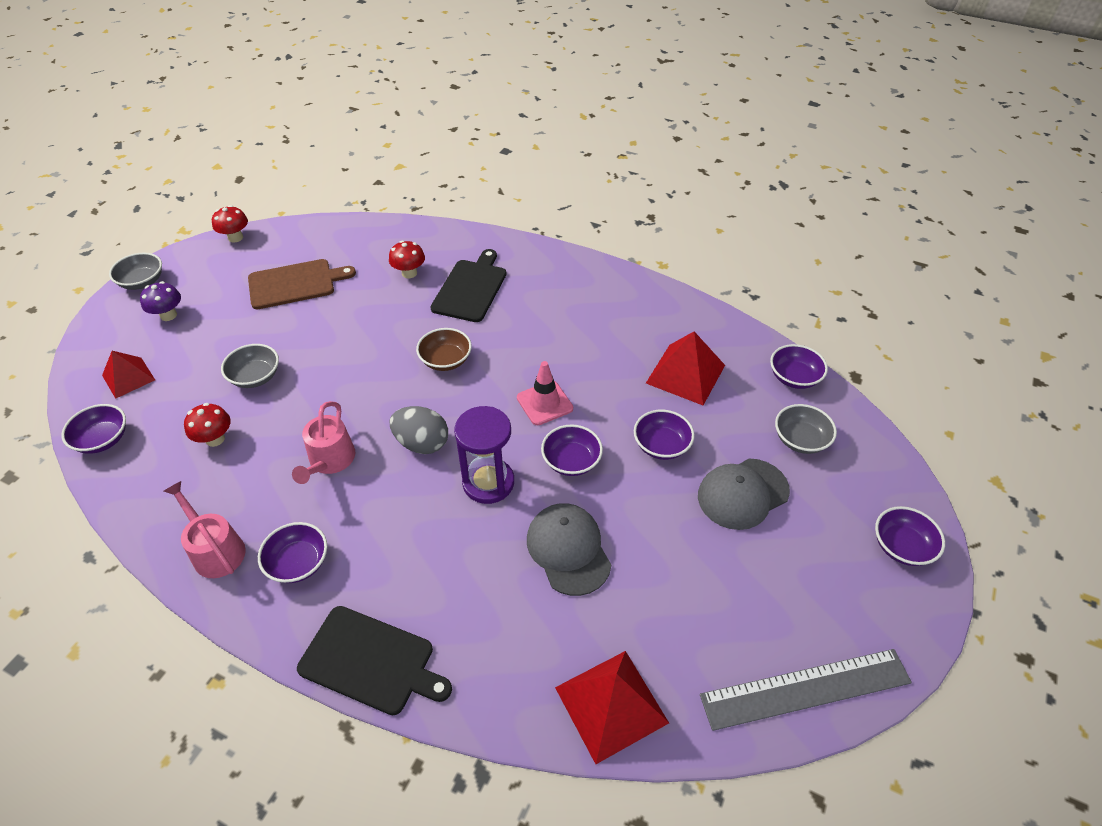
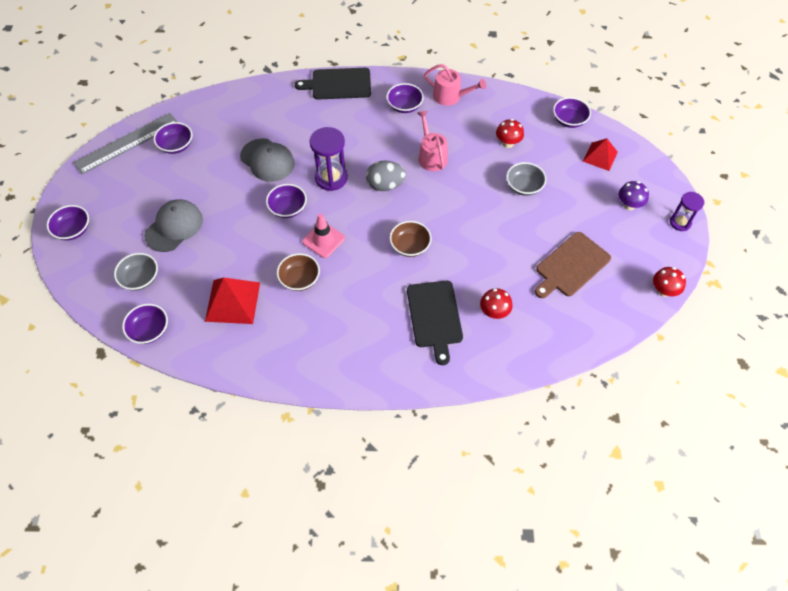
camera: 155 degrees right, 10 degrees up
(142, 282) = (680, 222): grey bowl -> purple hourglass
(596, 370) = (299, 279): none -> brown bowl
(611, 704) = (219, 106): red pyramid -> none
(661, 445) = (234, 239): purple bowl -> purple bowl (176, 145)

